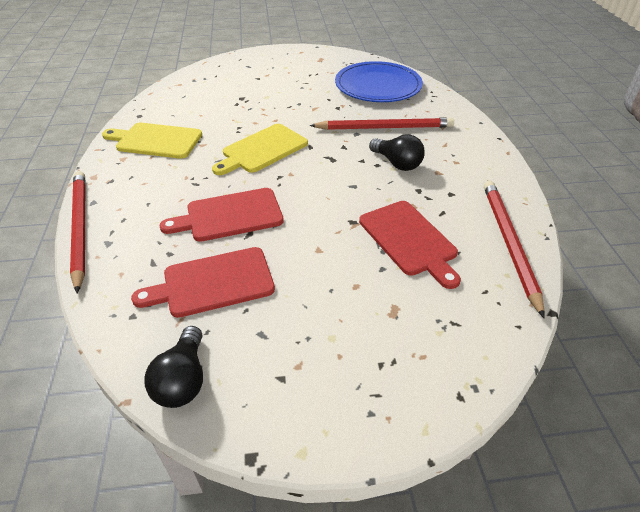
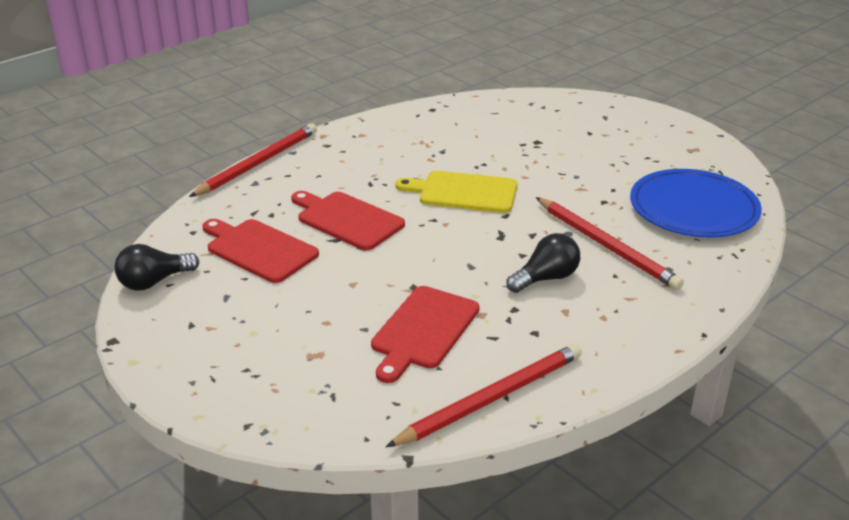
camera: 55 degrees right, 10 degrees down
(156, 140) = (406, 135): yellow cutting board -> none
(397, 163) = (546, 278): black light bulb -> black light bulb turned 135 degrees counterclockwise

